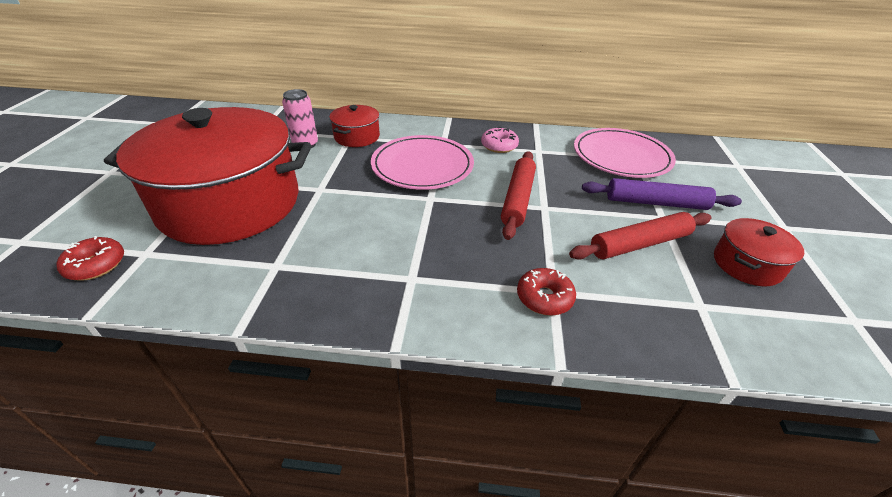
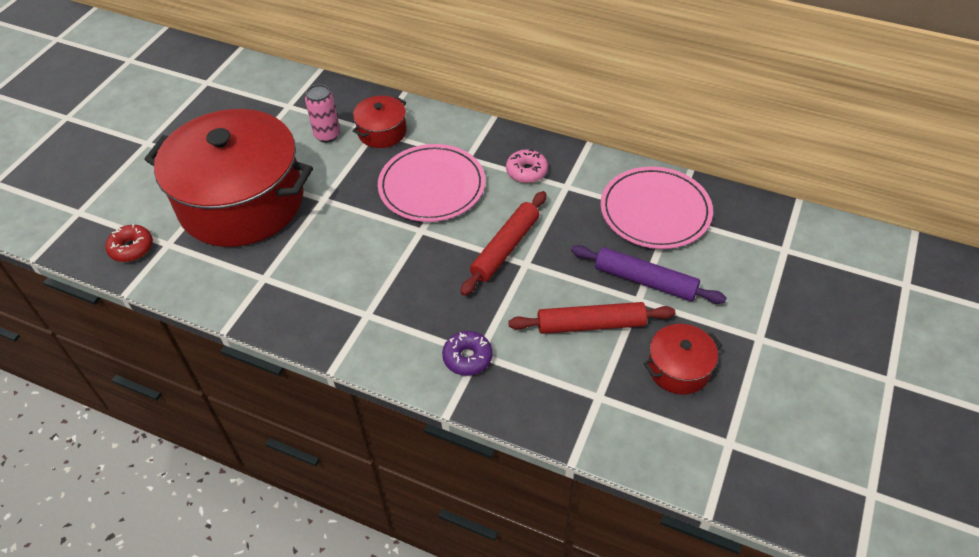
camera: 20 degrees right, 10 degrees up
(544, 298) = (467, 357): red donut -> purple donut

